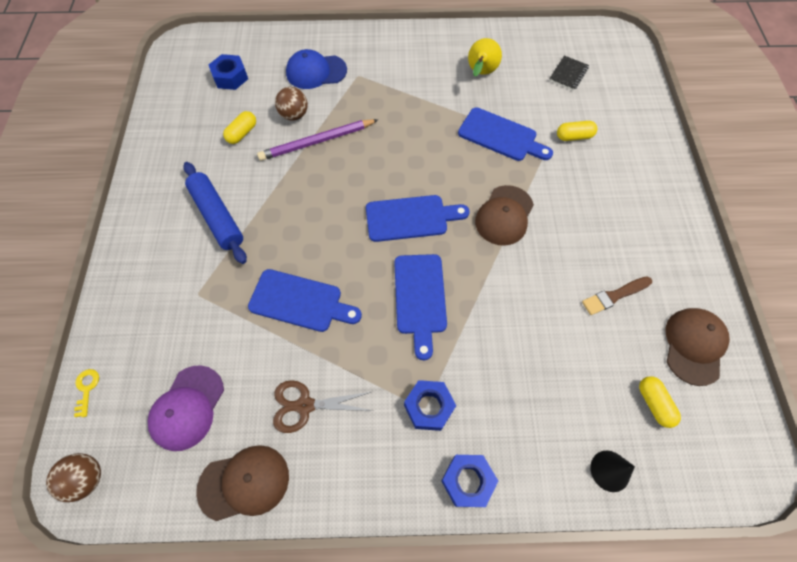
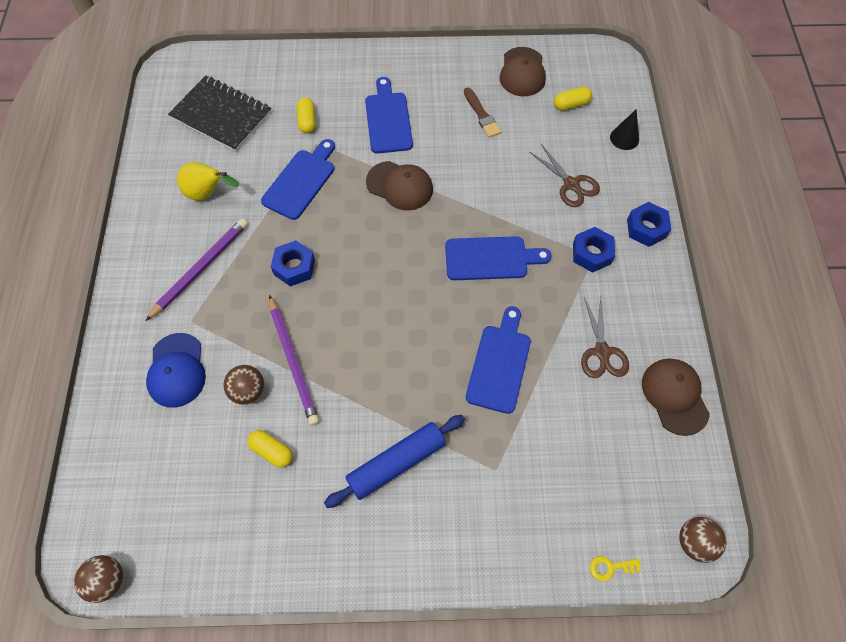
camera: 90 degrees left, 0 degrees up
(169, 55) = (108, 580): none -> brown ball
(187, 408) = (617, 458): purple cap -> none
(230, 77) = (169, 480): blue nut -> blue nut (294, 267)
(405, 76) = (200, 269): none -> purple pencil
(411, 218) = (401, 265): blue cutting board -> blue cutting board (388, 119)
(526, 392) = (571, 184): none -> brown scissors
(568, 74) = (221, 115): black notebook -> black notebook, size x2.05
(694, 346) = (522, 72): brown cap -> brown cap turned 105 degrees counterclockwise

